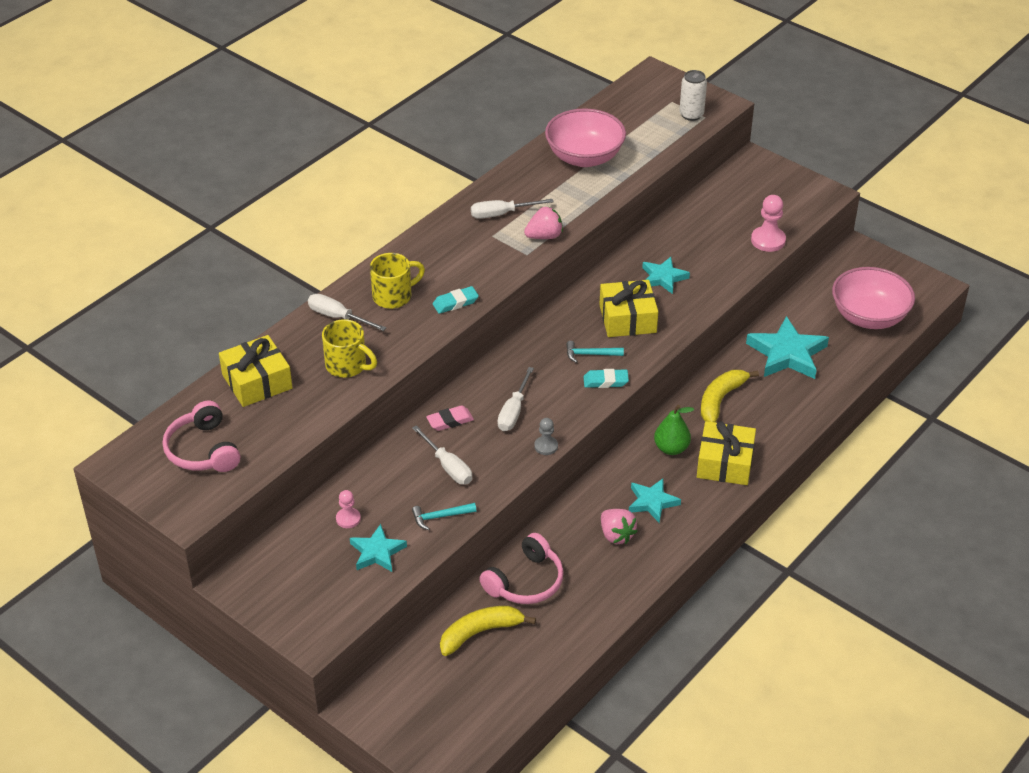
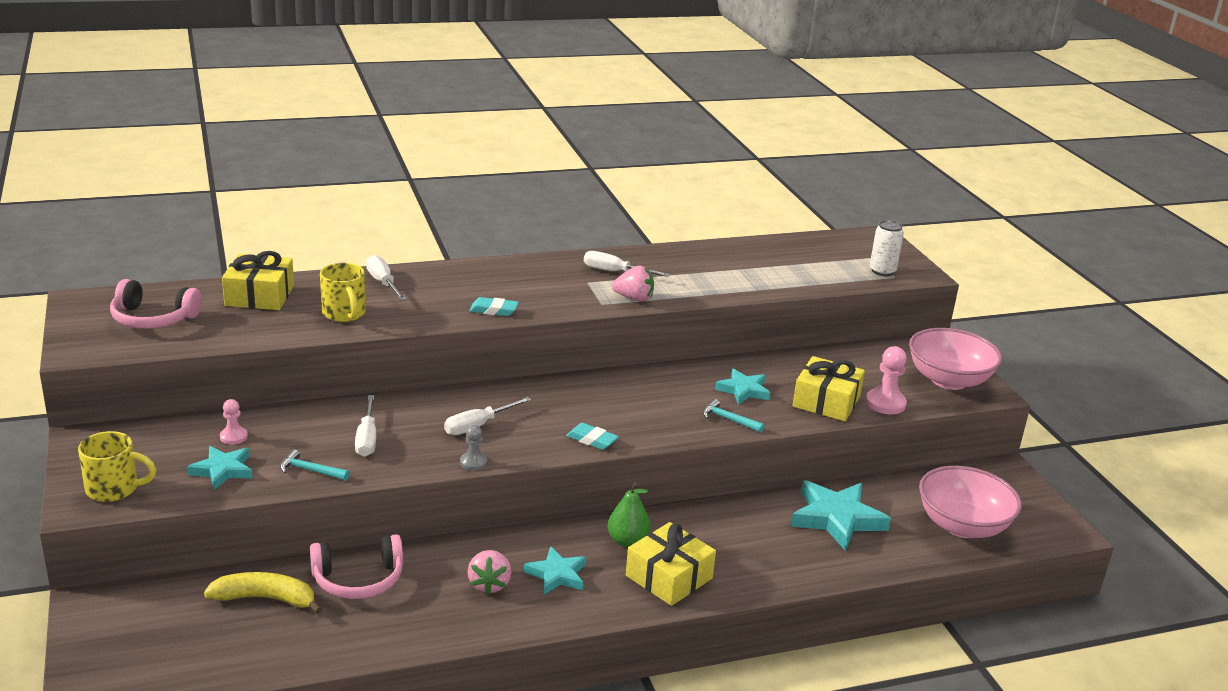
camera: 30 degrees right, 15 degrees down
(203, 450) = (153, 318): pink headphones -> pink headphones turned 90 degrees counterclockwise
(394, 296) = (447, 287): yellow mug -> yellow mug (114, 489)
(450, 421) = (413, 409): pink eraser -> none
(584, 157) = (741, 264): pink bowl -> pink bowl (948, 380)
(590, 354) = (602, 415): turquoise hammer -> turquoise hammer (728, 419)
(627, 319) = (671, 405): yellow gift -> yellow gift (826, 401)
(720, 399) = (724, 525): yellow banana -> none

